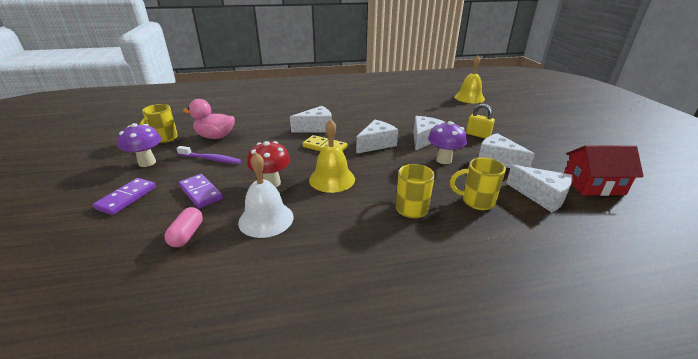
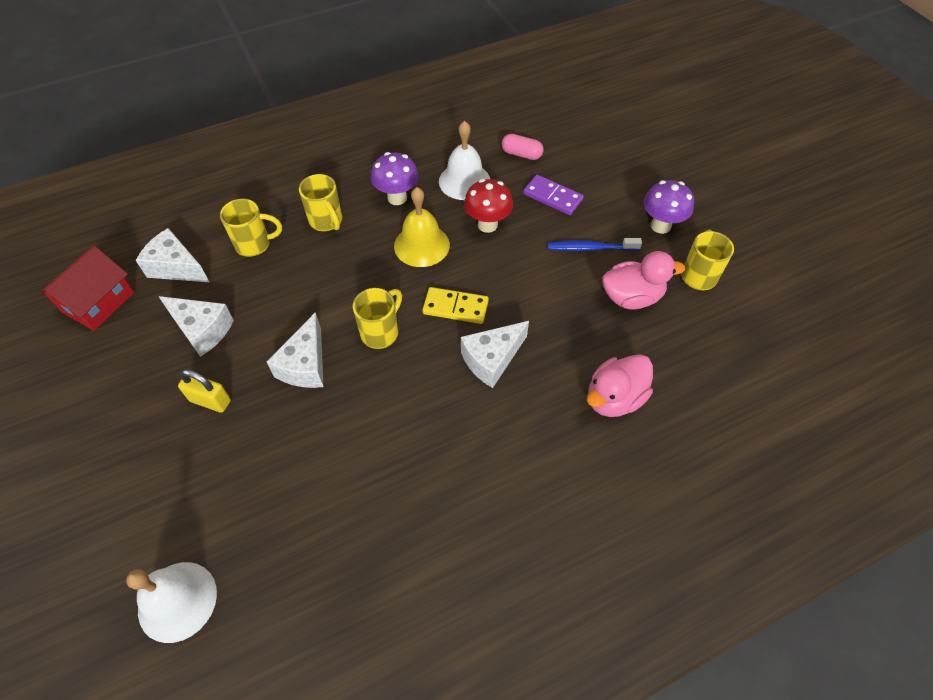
camera: 165 degrees right, 25 degrees up
(127, 198) = (618, 176): purple domino -> none
(187, 235) = (521, 154): pink capsule -> pink capsule turned 60 degrees counterclockwise
(211, 159) = (591, 248): purple toothbrush -> blue toothbrush
(266, 112) = (614, 398): none -> pink duck
(376, 144) = (381, 332): white cheese -> yellow mug
(443, 160) = (280, 313): purple mushroom -> purple mushroom (397, 198)
(469, 98) = (177, 601): yellow bell -> white bell
(593, 185) = (98, 302): red house -> red house turned 45 degrees counterclockwise

